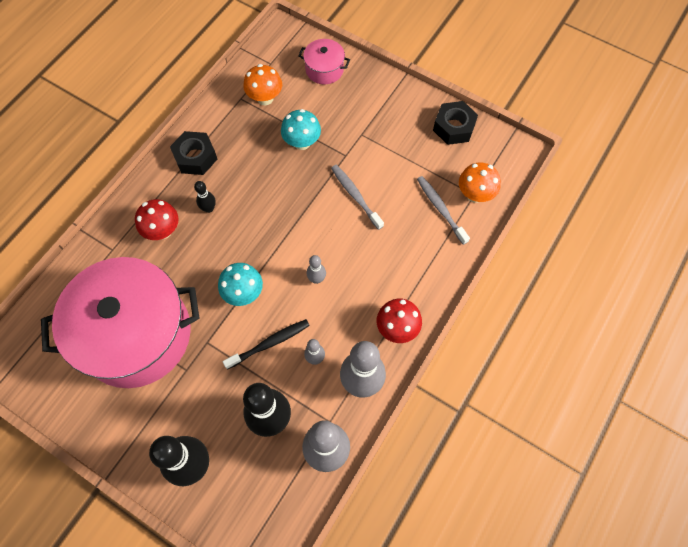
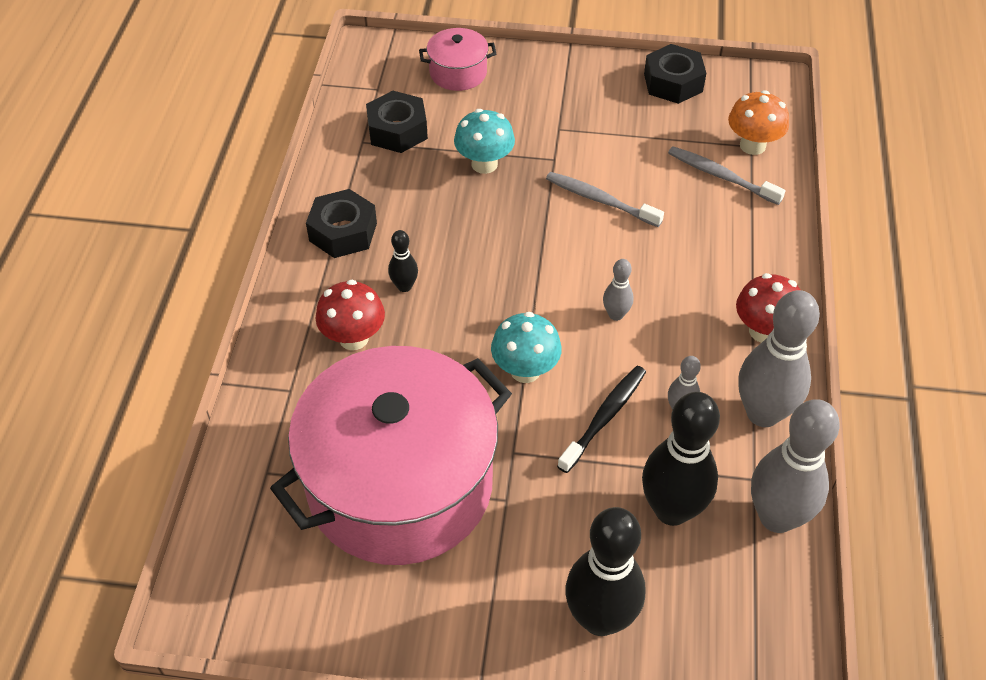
camera: 25 degrees left, 15 degrees down
(265, 98) = (397, 130): orange mushroom -> black nut

